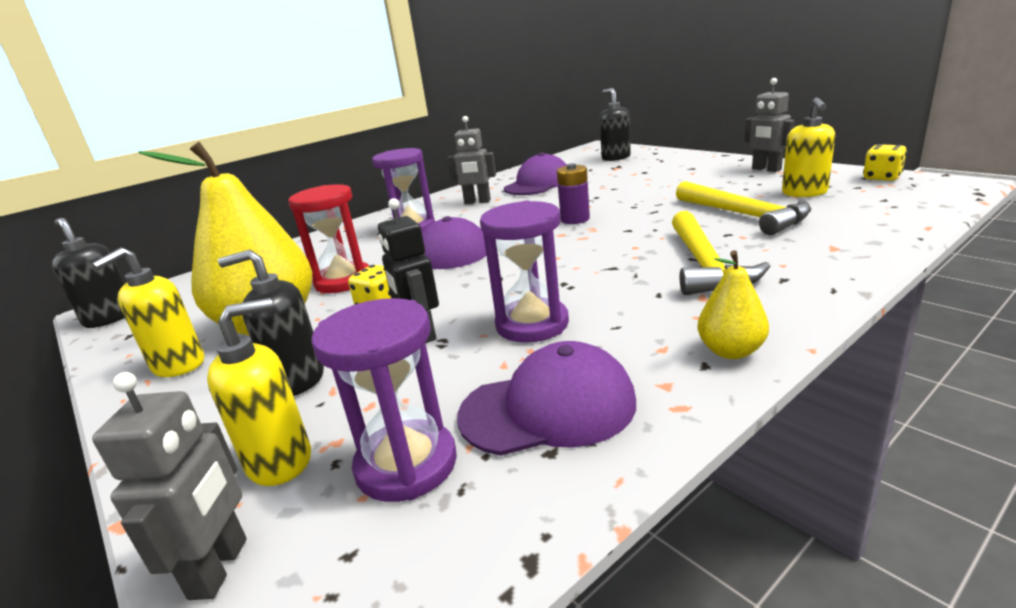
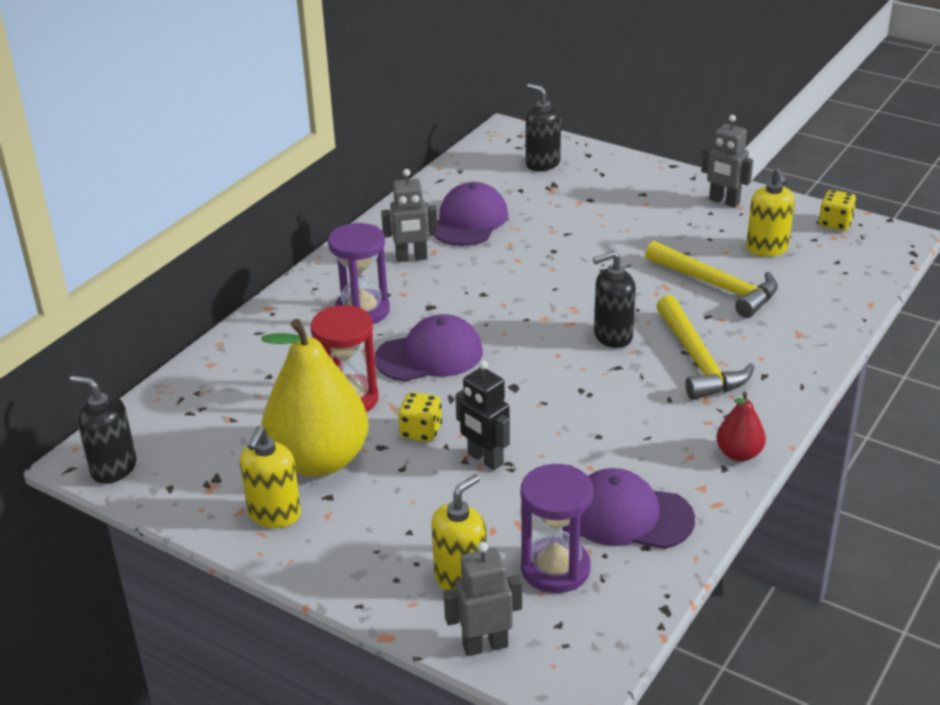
camera: 20 degrees left, 10 degrees up
(220, 568) = (485, 645): grey robot -> grey robot turned 90 degrees counterclockwise
(297, 380) = (410, 516): black soap dispenser -> black soap dispenser (612, 336)
(532, 324) = (577, 440): purple hourglass -> none
(548, 408) = (629, 516): purple cap -> purple cap turned 135 degrees counterclockwise
(575, 219) = (548, 293): purple battery -> none
(730, 351) = (739, 454): yellow pear -> red pear

